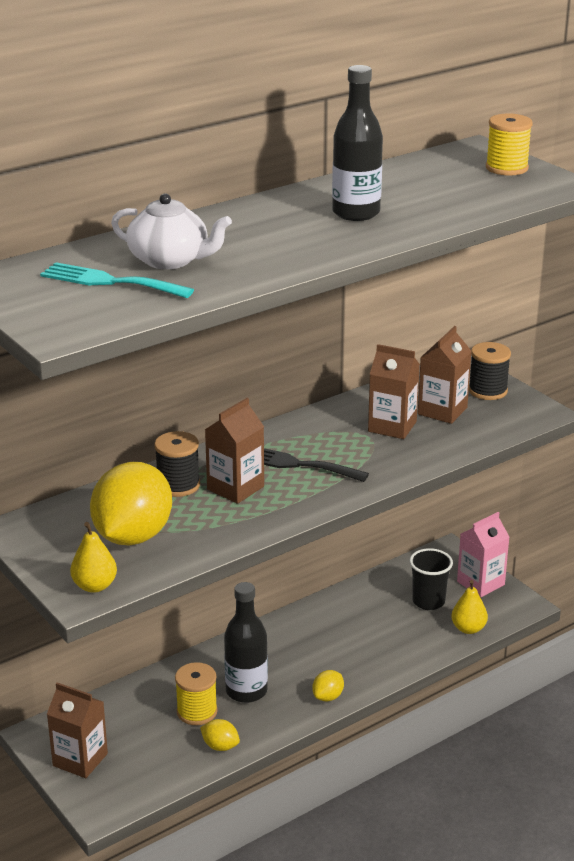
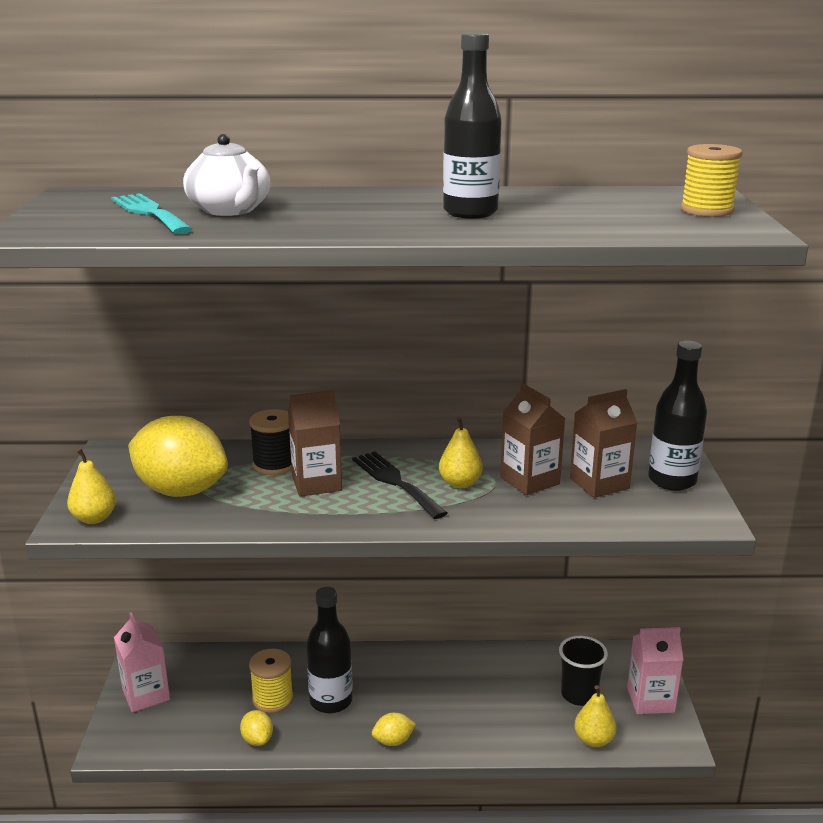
camera: 35 degrees right, 5 degrees down
(80, 759) = (146, 694): brown carton -> pink carton
(133, 536) = (181, 491): yellow lemon -> yellow lemon turned 60 degrees clockwise
(345, 447) = (460, 483): none -> yellow pear
(487, 391) = (672, 480): black spool -> black bottle

